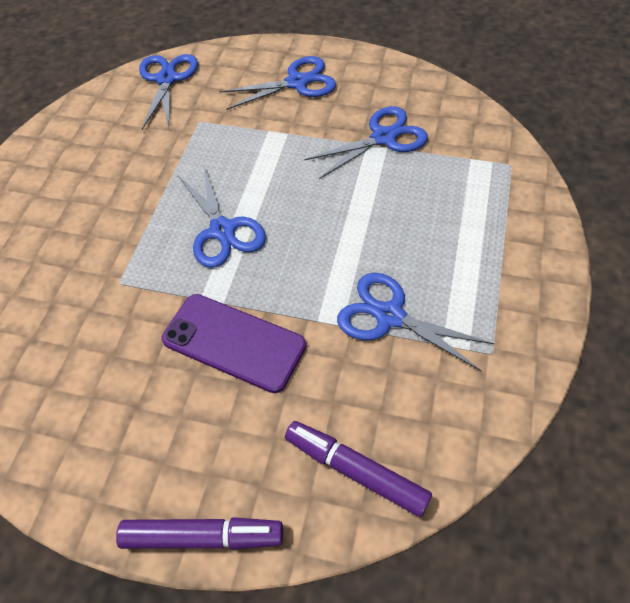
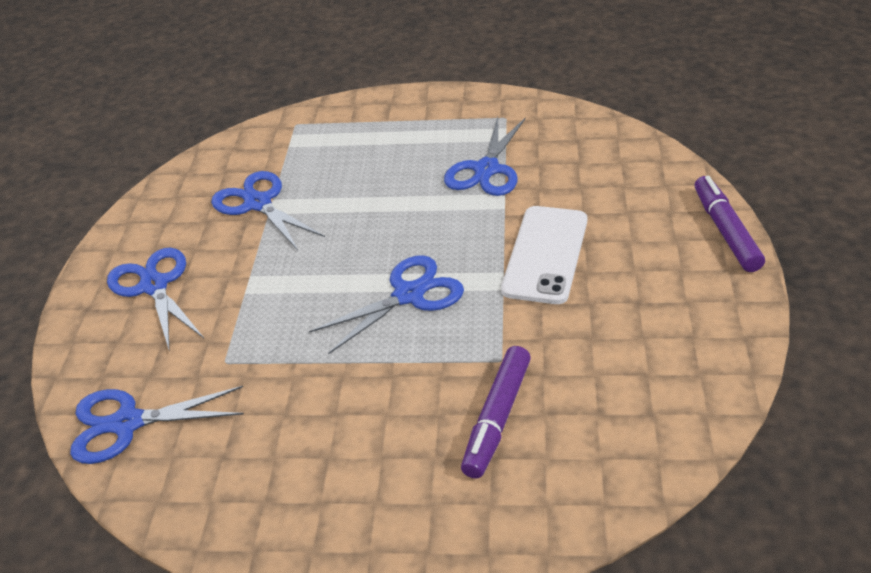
camera: 100 degrees left, 15 degrees down
(233, 342) = (545, 254): purple phone -> white phone
(356, 470) = (633, 166): purple marker -> purple marker (497, 418)

